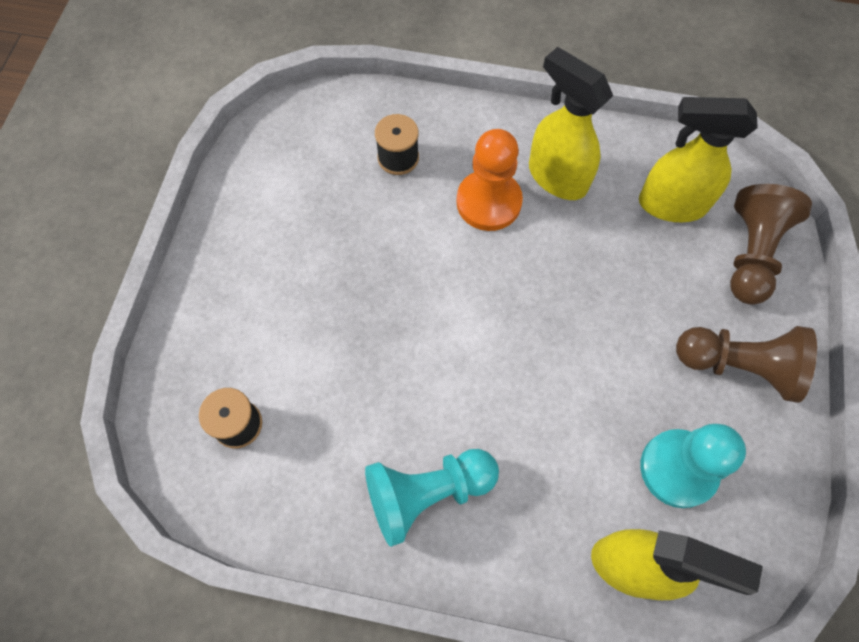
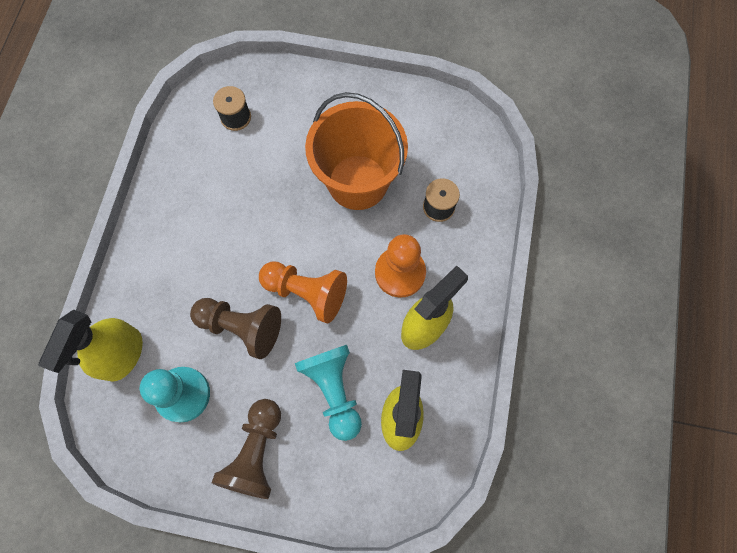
camera: 90 degrees right, 5 degrees up
(358, 251) = (358, 182): none -> orange bucket
(427, 493) = (182, 228): turquoise pawn -> turquoise pawn (334, 390)
(521, 312) = (307, 293): none -> orange pawn
(751, 254) = (353, 481): brown pawn -> brown pawn (242, 327)

